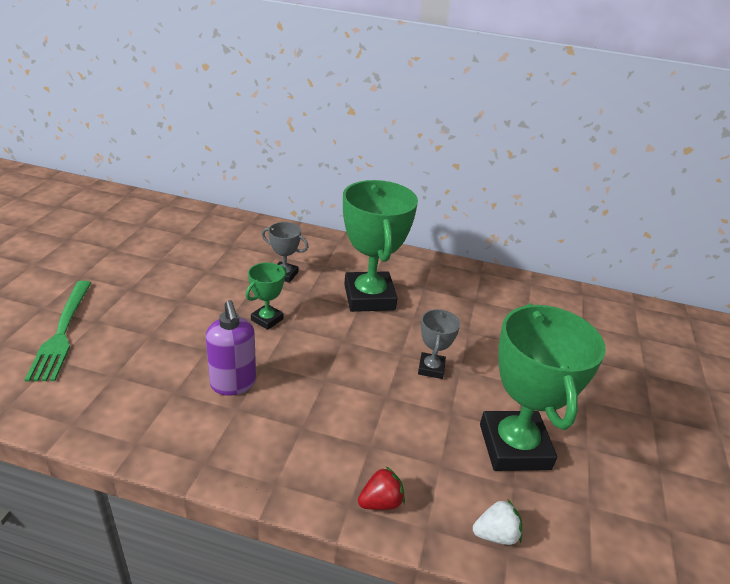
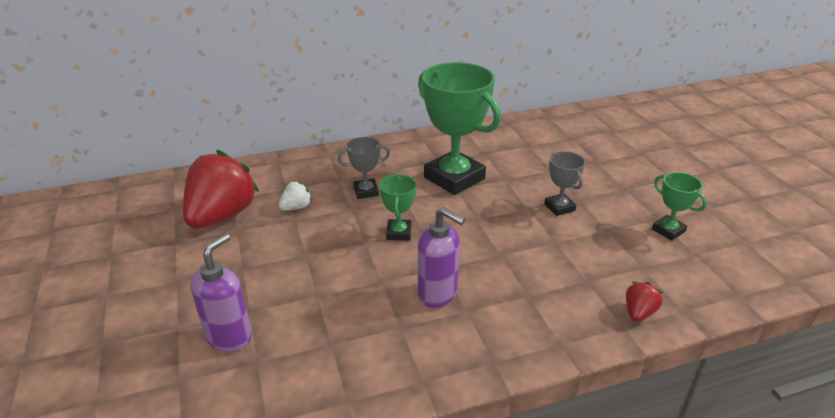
camera: 30 degrees left, 0 degrees up
(62, 332) = (229, 337): green fork -> purple soap dispenser
(164, 244) = (222, 216): none -> red strawberry
(495, 534) = (722, 290): white strawberry -> white strawberry (296, 207)
(514, 446) = (668, 230): green trophy -> green trophy, size x0.48

